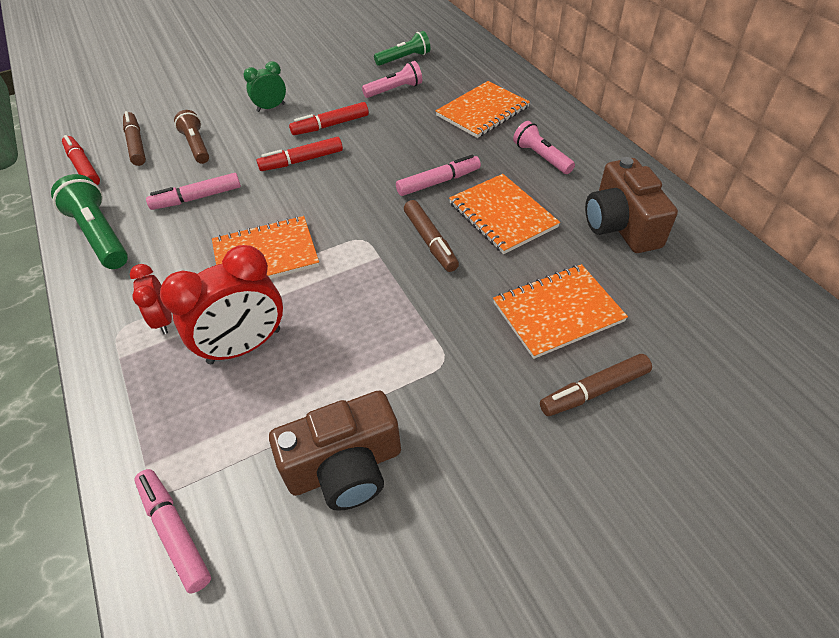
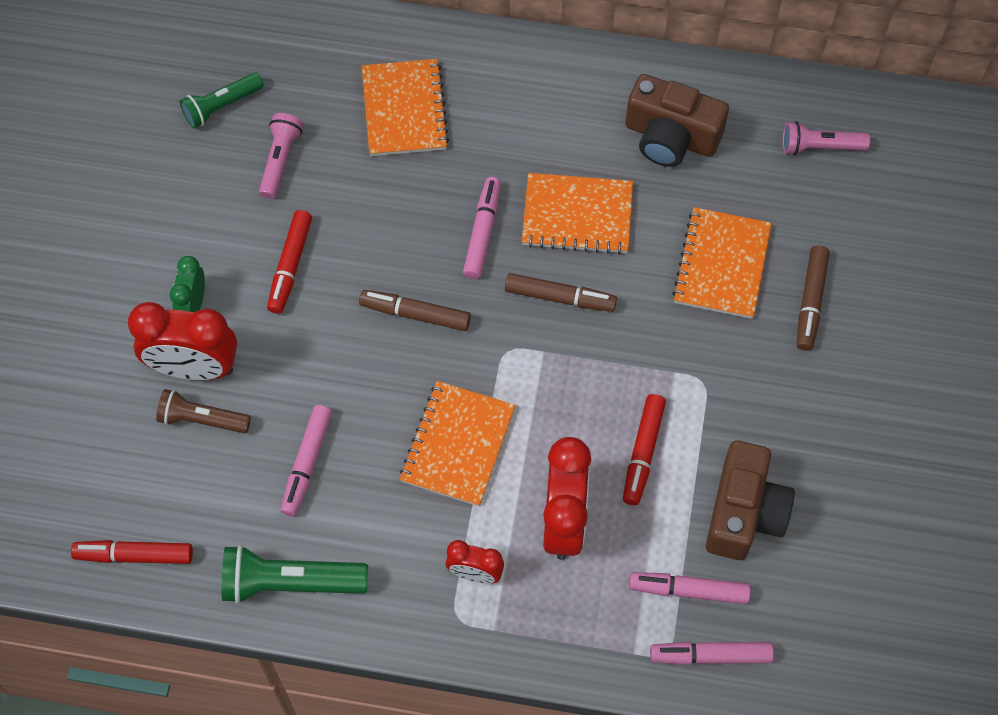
camera: 55 degrees left, 15 degrees up
(136, 144) = (136, 481): brown marker -> brown marker (415, 314)
(229, 127) = (194, 368): none -> red clock
(235, 471) = (688, 590): none -> pink marker
(301, 161) = (331, 331): red marker -> red marker (642, 453)
(404, 58) = (221, 106): green flashlight -> green flashlight turned 135 degrees counterclockwise
(541, 157) = (527, 119): pink flashlight -> pink flashlight (820, 147)

